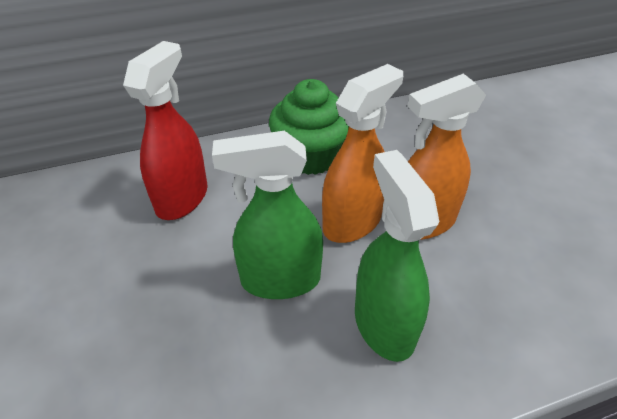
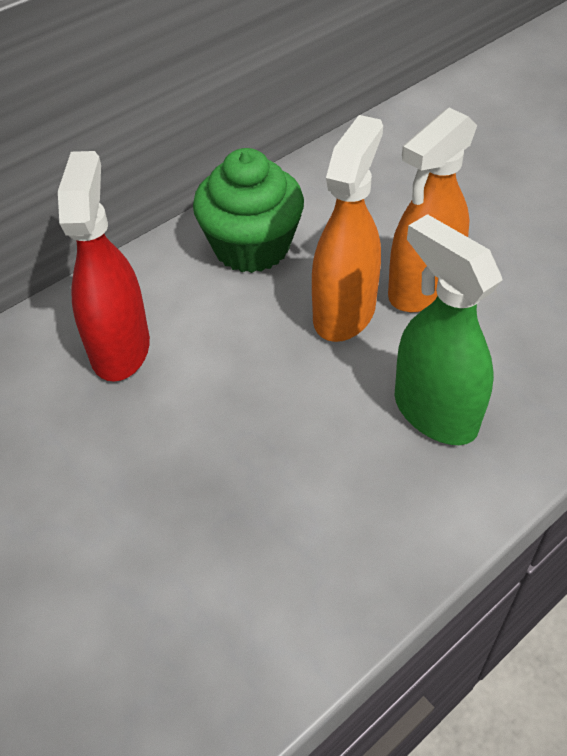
camera: 20 degrees left, 5 degrees up
(280, 280) = (297, 404): green spray bottle -> none

